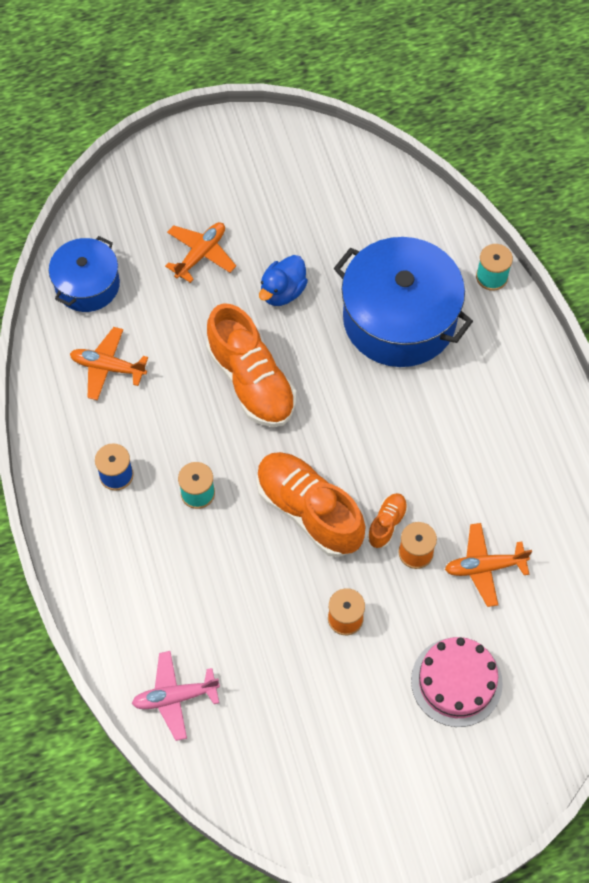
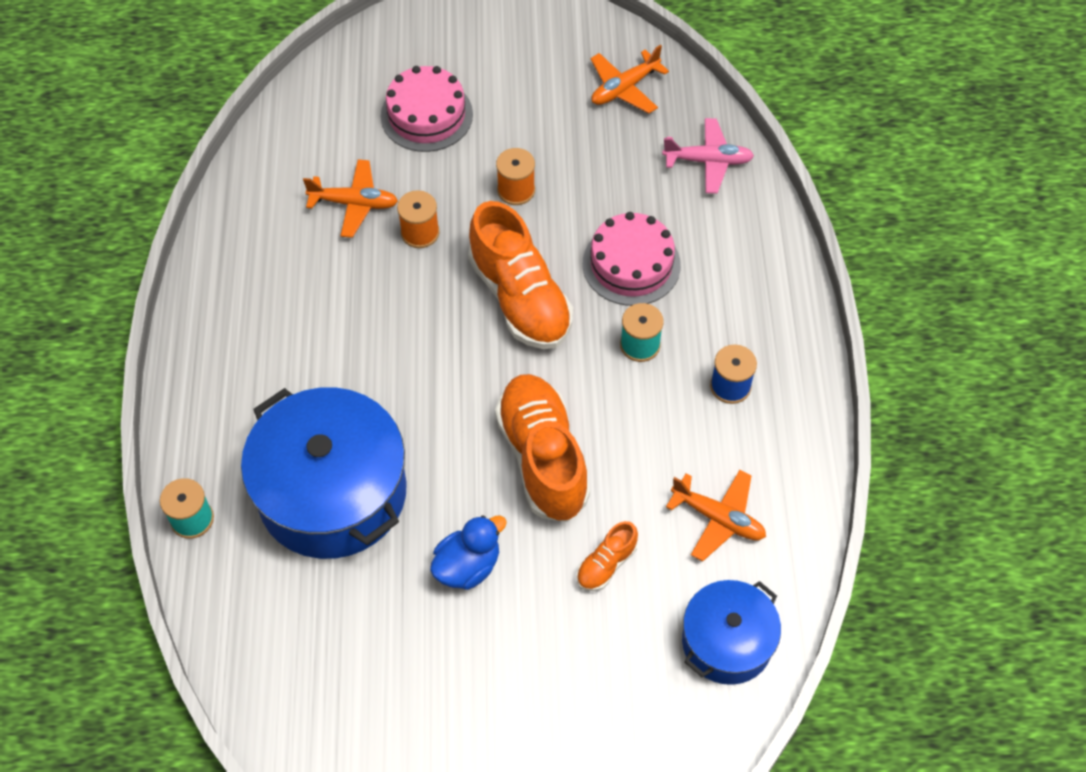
camera: 165 degrees left, 5 degrees down
(201, 254) = (562, 648): orange plane -> orange plane (624, 88)
(222, 567) = (631, 264): none -> pink cake
(387, 524) = (439, 266): orange shoe -> orange shoe (606, 564)

